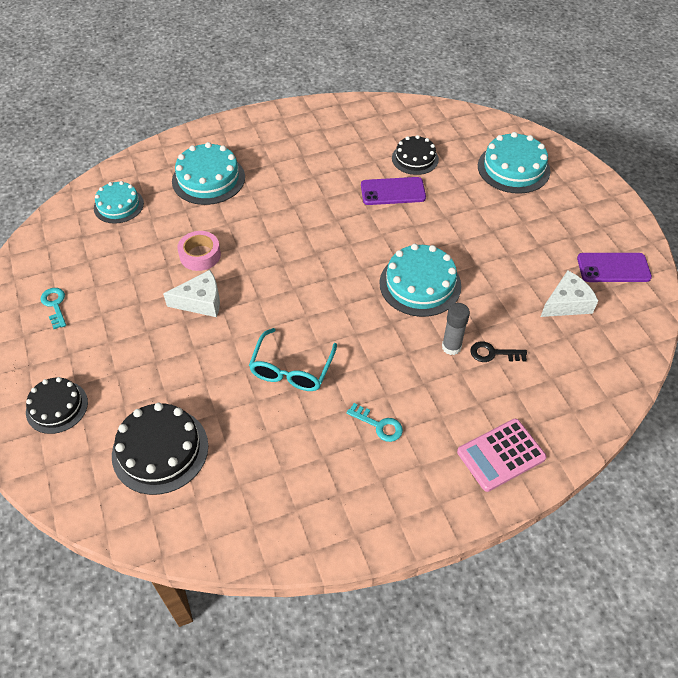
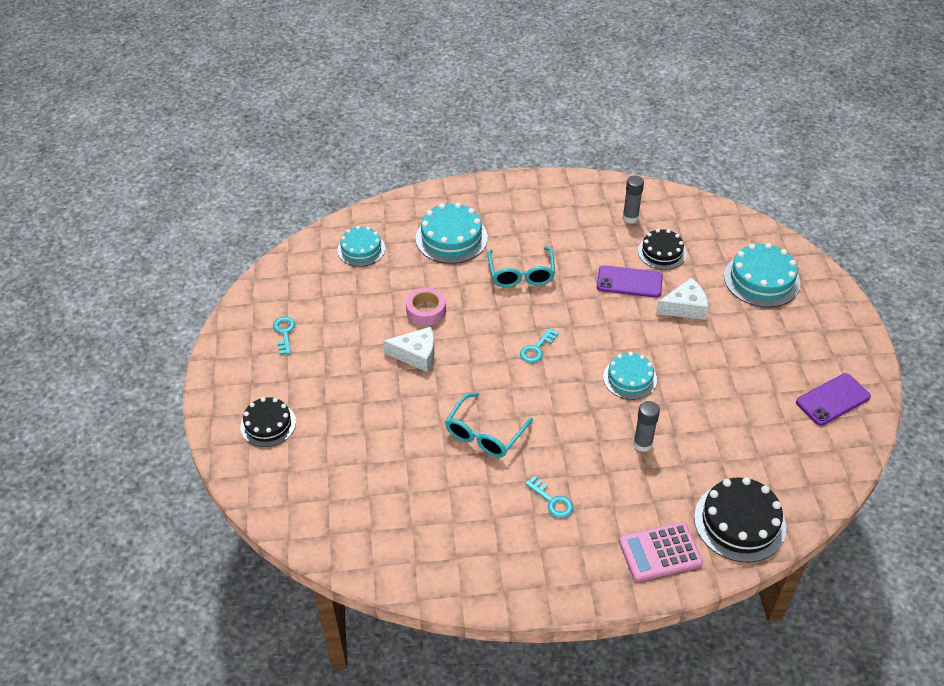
camera: 15 degrees right, 5 degrees down
(160, 450) = (349, 480): black cake -> black cake (739, 522)
(286, 202) = (521, 274): none -> turquoise glasses
(321, 272) = (536, 349): none -> turquoise key
(376, 131) = (630, 217): none -> grey glue stick
(420, 284) = (630, 378): turquoise cake -> turquoise cake, size x0.66
(493, 353) = (682, 458): black key -> none
(567, 303) = (772, 425): white cheese -> white cheese (685, 307)
(613, 268) = (832, 399): purple phone -> purple phone turned 45 degrees counterclockwise

